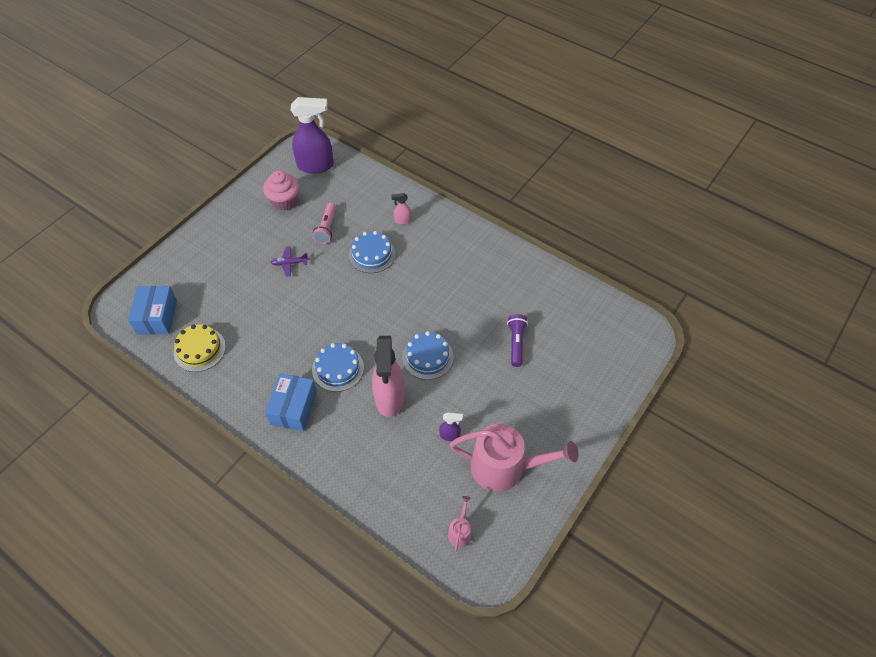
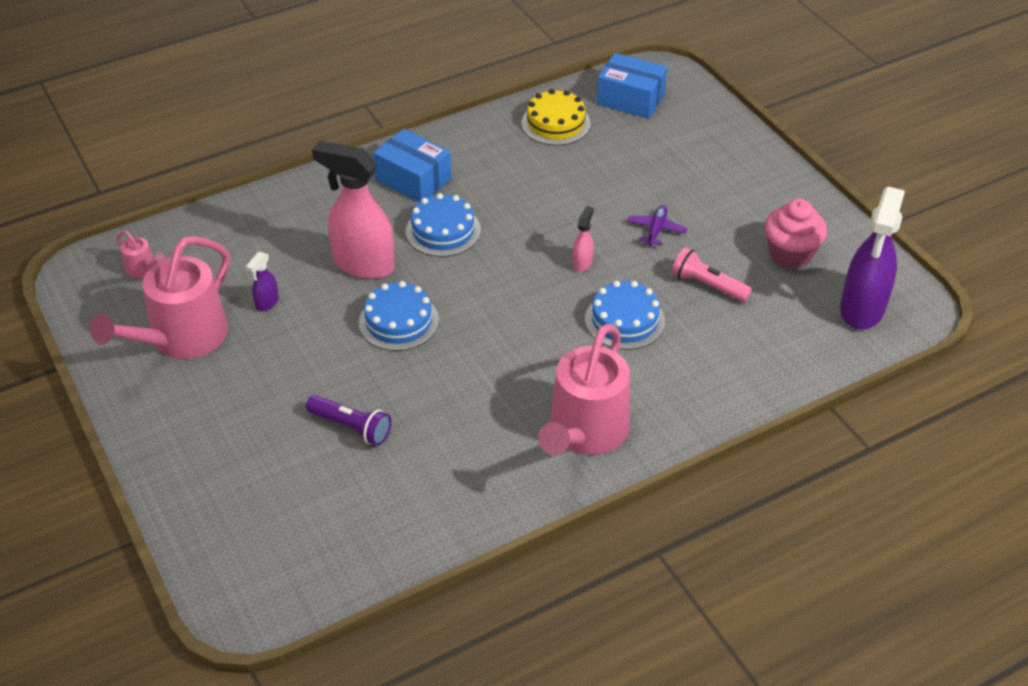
camera: 115 degrees right, 10 degrees down
(402, 220) = (679, 378): pink spray bottle -> pink spray bottle (582, 263)
(459, 245) = (585, 432): none -> pink watering can

